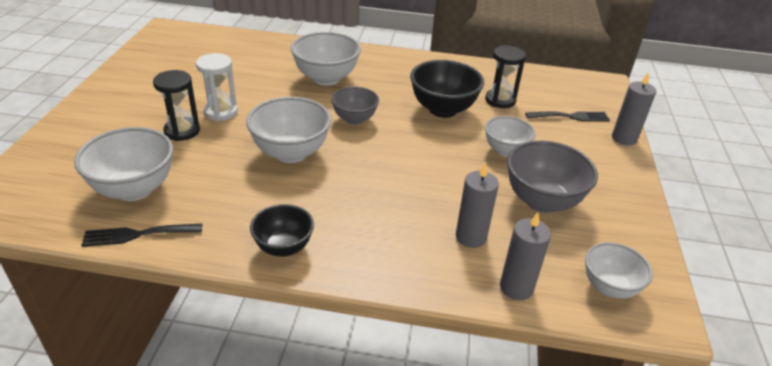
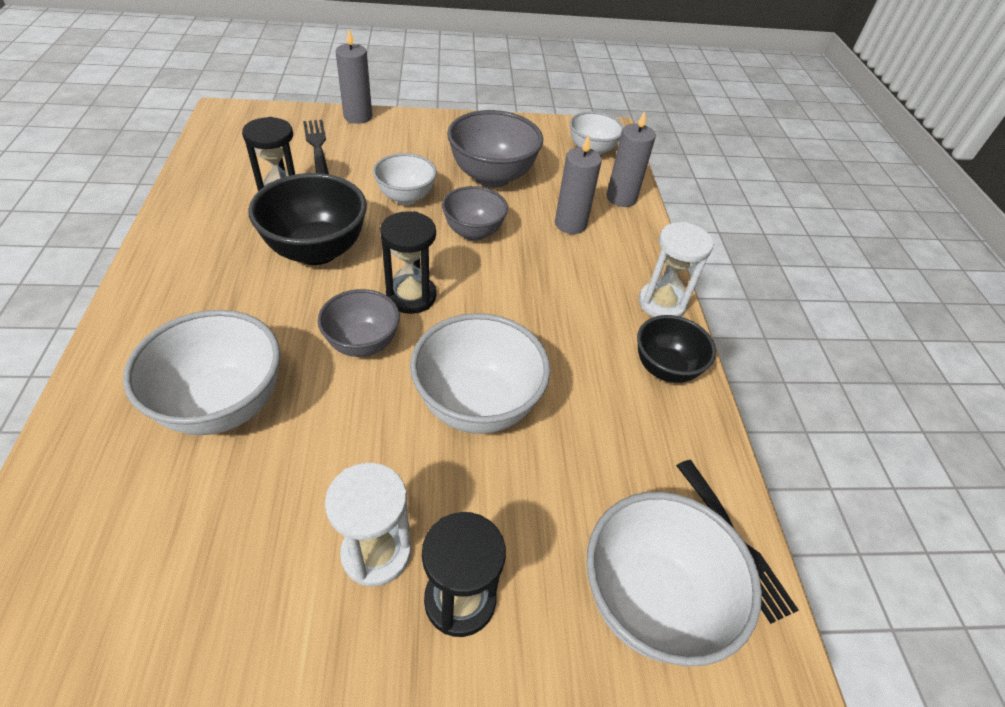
camera: 105 degrees left, 10 degrees up
(354, 269) = (662, 303): none -> white hourglass
(392, 140) = (411, 296): none -> black hourglass
(460, 177) = (473, 232): none -> grey bowl

